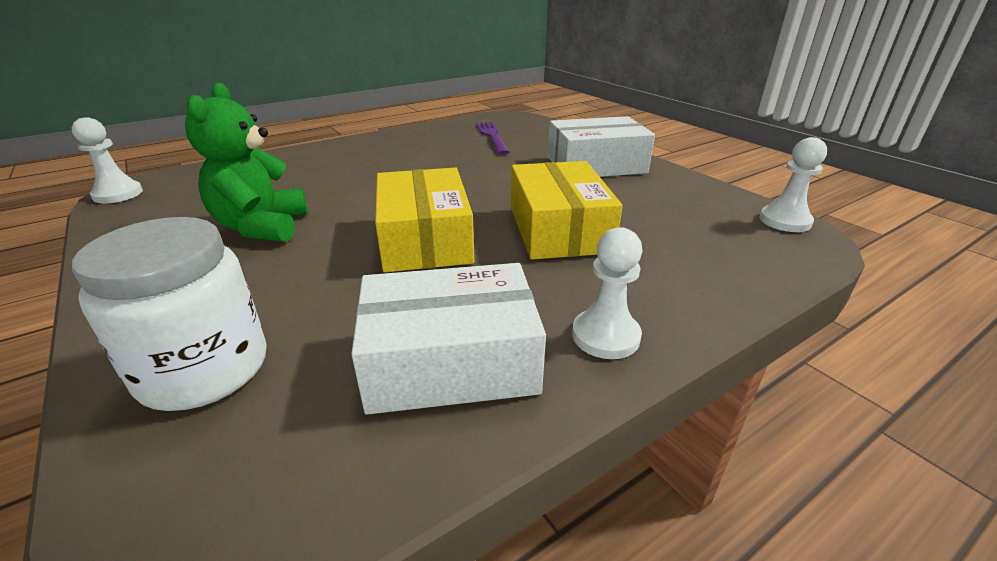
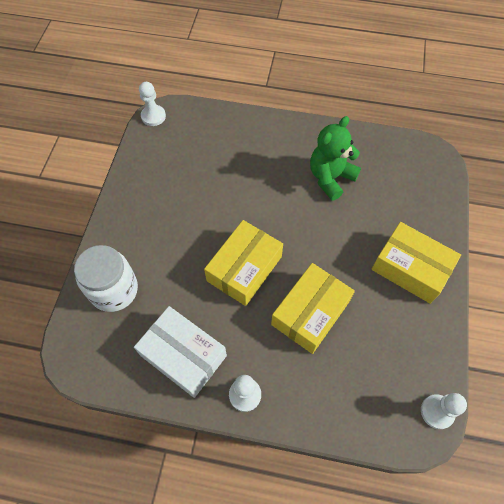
camera: 45 degrees right, 30 degrees up
(262, 227) = (189, 200): green teddy bear -> green teddy bear (330, 178)
(492, 136) = (390, 179): purple fork -> none
(596, 165) = (410, 268): white box -> yellow box

